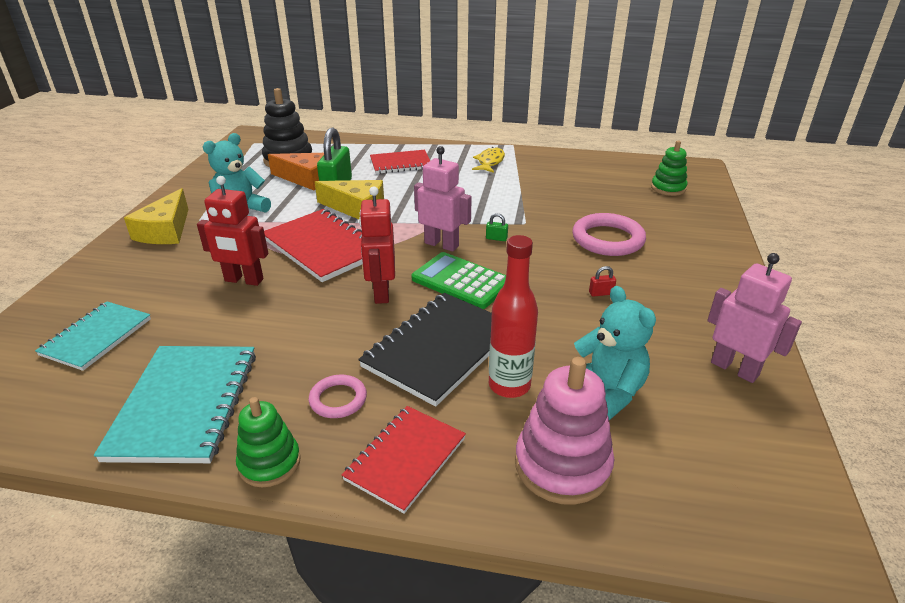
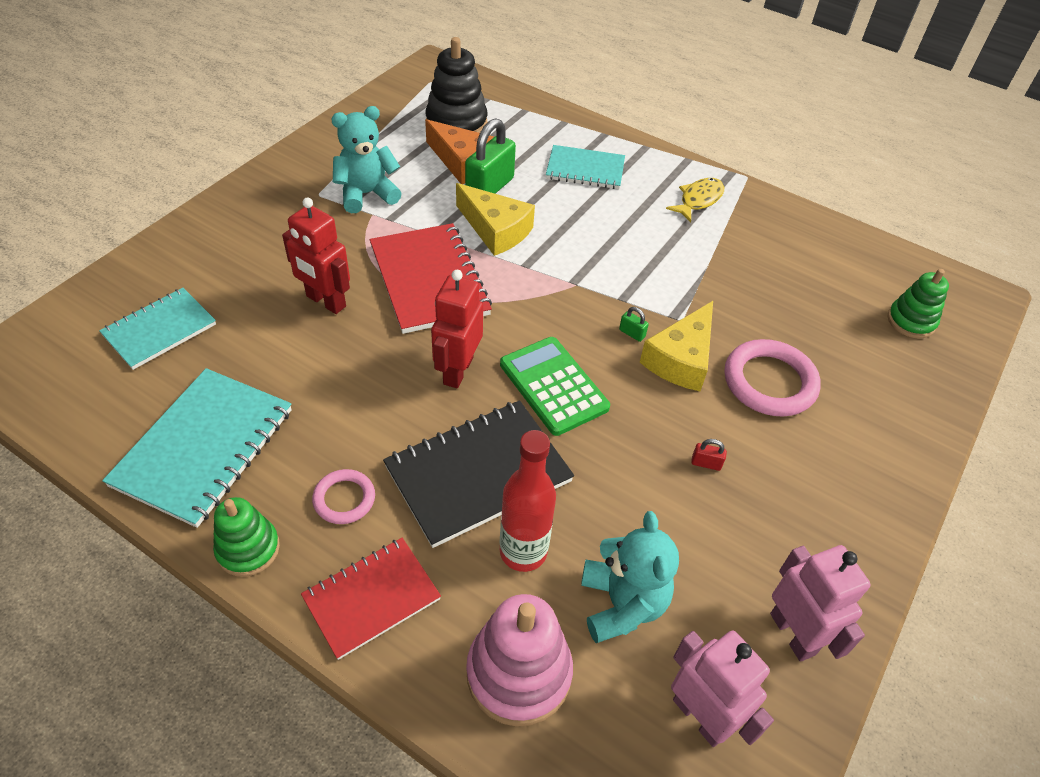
camera: 20 degrees right, 15 degrees up
(165, 231) = (278, 200): yellow cheese -> yellow cheese (681, 359)
(401, 164) = (585, 169): red notebook -> turquoise notebook
(441, 244) = (562, 321): pink robot -> pink robot (700, 716)

